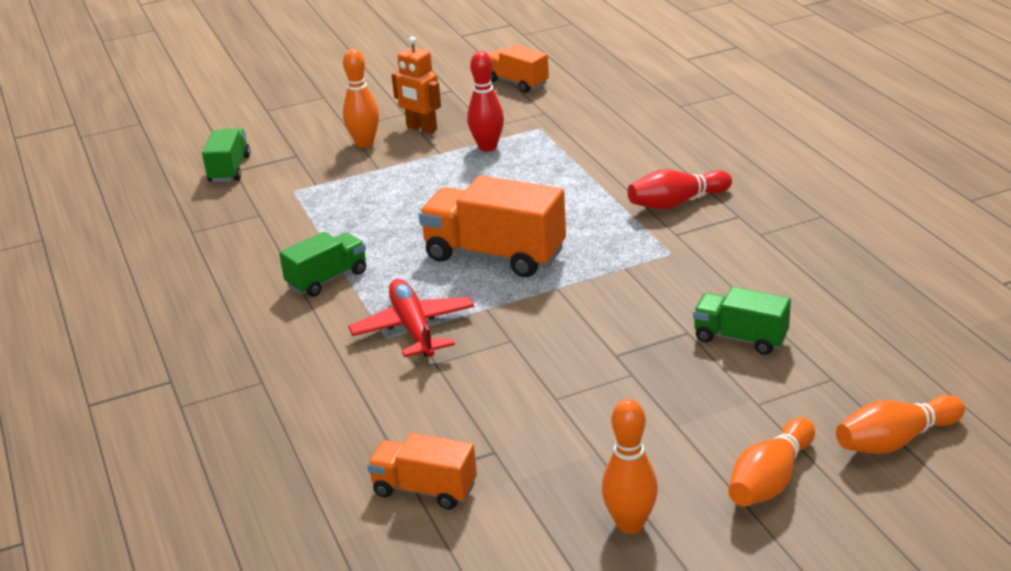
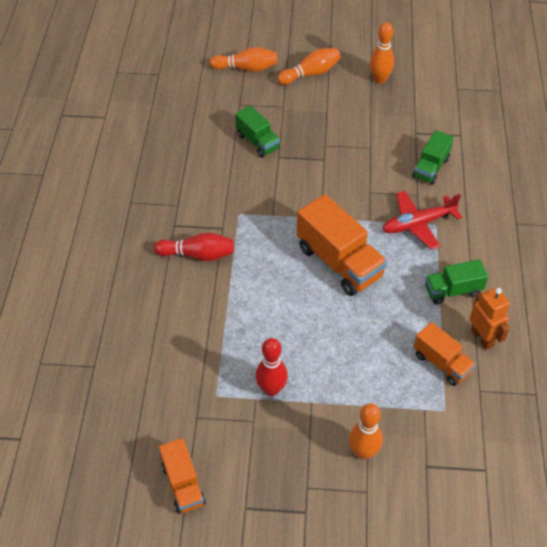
camera: 155 degrees left, 20 degrees up
(229, 169) = (489, 474): green truck -> green truck (430, 168)
(413, 328) = (418, 224): red plane -> red plane turned 60 degrees clockwise
(421, 128) = (306, 449): orange robot -> orange robot (482, 338)
(424, 489) = (456, 127): orange truck -> orange truck (441, 363)

